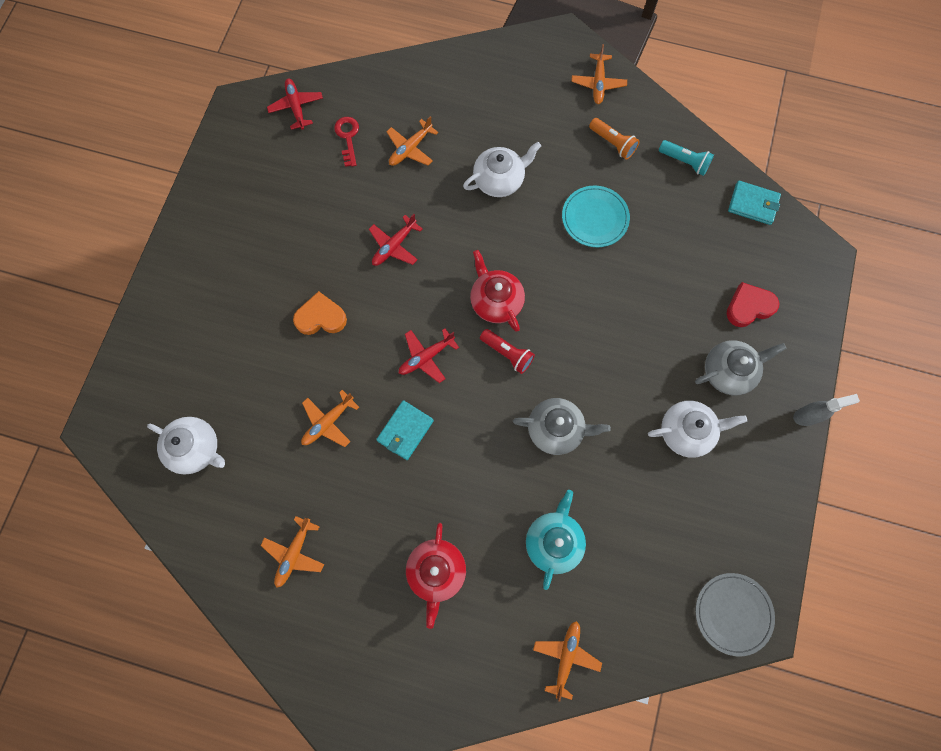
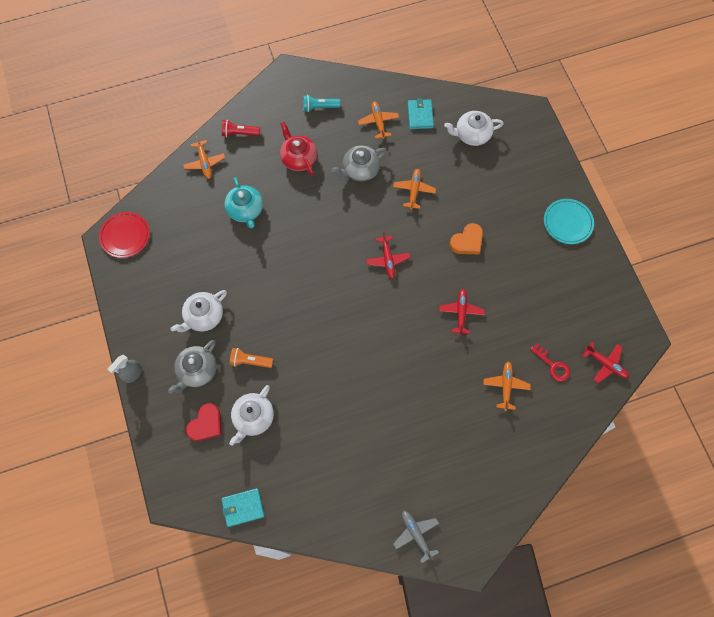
camera: 145 degrees right, 5 degrees down
(405, 431) = (368, 213): turquoise wallet -> turquoise wallet (420, 115)
(426, 357) = (388, 259): red plane -> red plane turned 150 degrees clockwise
(496, 301) = (371, 320): red teapot -> none
(499, 180) = (429, 404): white teapot -> white teapot (253, 418)
(507, 353) = (341, 292): red flashlight -> red flashlight (239, 133)
(556, 429) = (283, 268): grey teapot -> grey teapot (360, 170)
(595, 218) = (347, 420): turquoise plate -> turquoise plate (568, 222)
(598, 83) = (416, 534): orange plane -> grey plane
(612, 143) = (372, 488): orange flashlight -> orange flashlight (250, 361)
(684, 162) = (311, 509): turquoise flashlight -> turquoise flashlight (319, 107)
(733, 613) = (125, 236): grey plate -> red plate

